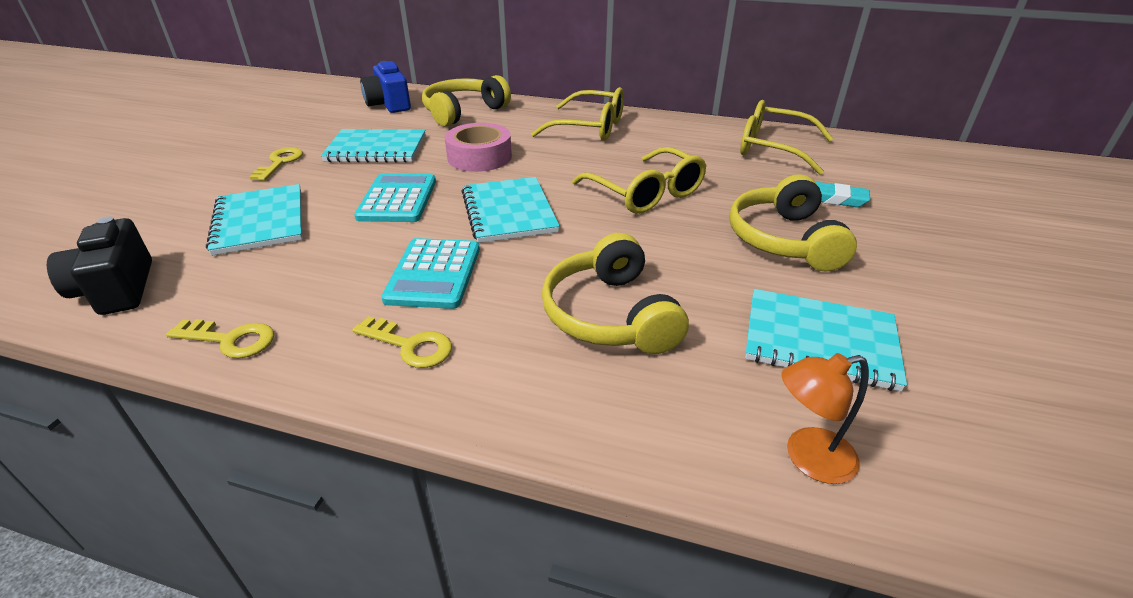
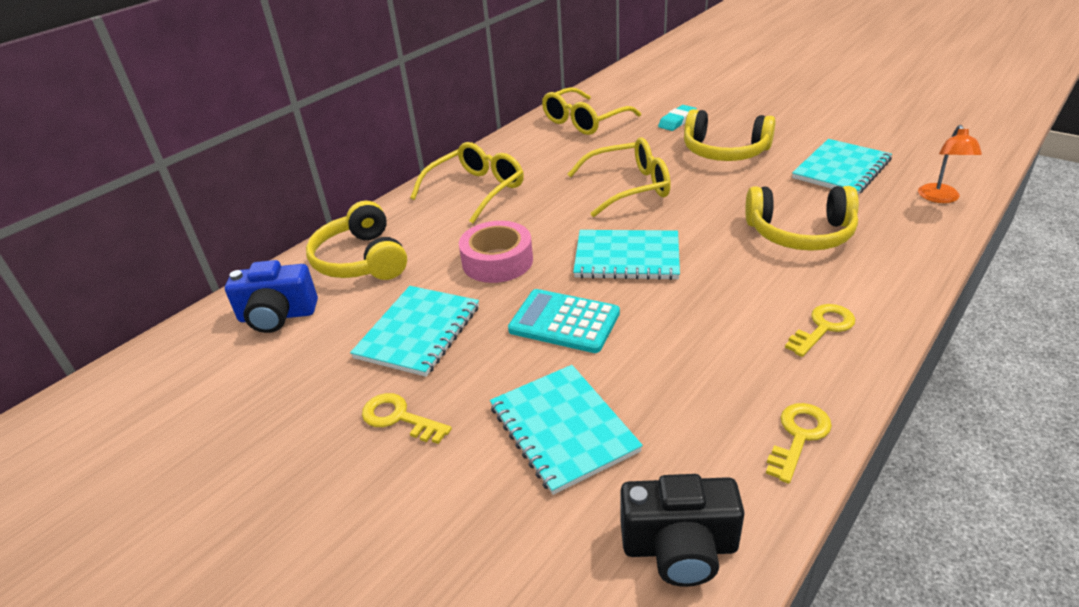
camera: 65 degrees left, 0 degrees up
(260, 221) = (563, 429): turquoise notebook -> turquoise notebook turned 60 degrees clockwise
(434, 274) = (720, 308): turquoise calculator -> none

